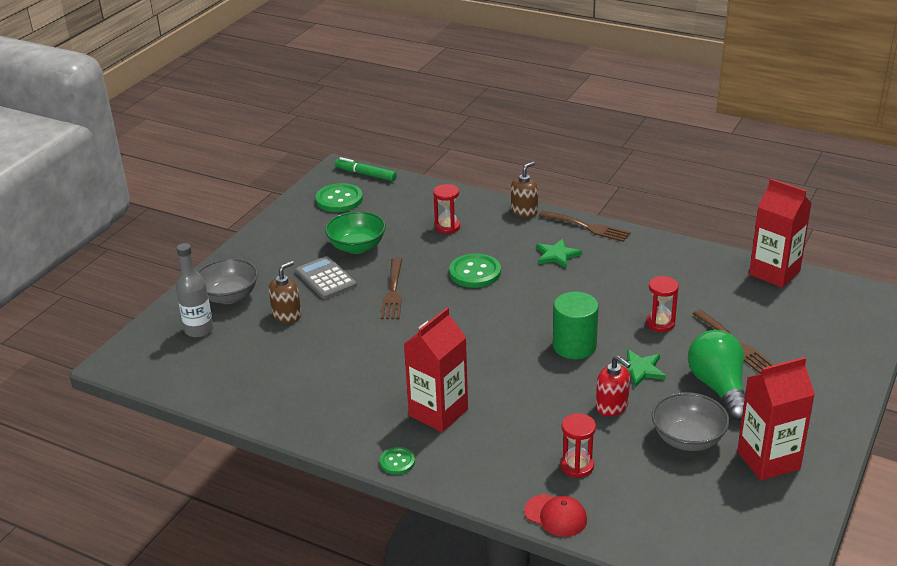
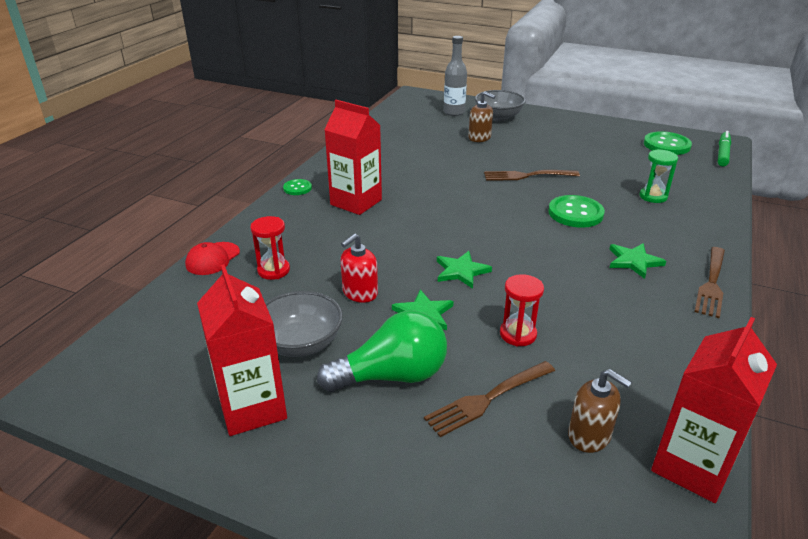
camera: 85 degrees right, 0 degrees up
(326, 279) = (535, 148): grey calculator -> none
(357, 247) = (591, 157): green bowl -> none
(447, 227) = (653, 196): red hourglass -> green hourglass
(524, 211) = (717, 240): brown soap dispenser -> brown soap dispenser (589, 436)
(574, 346) = (461, 271): green cylinder -> green star

